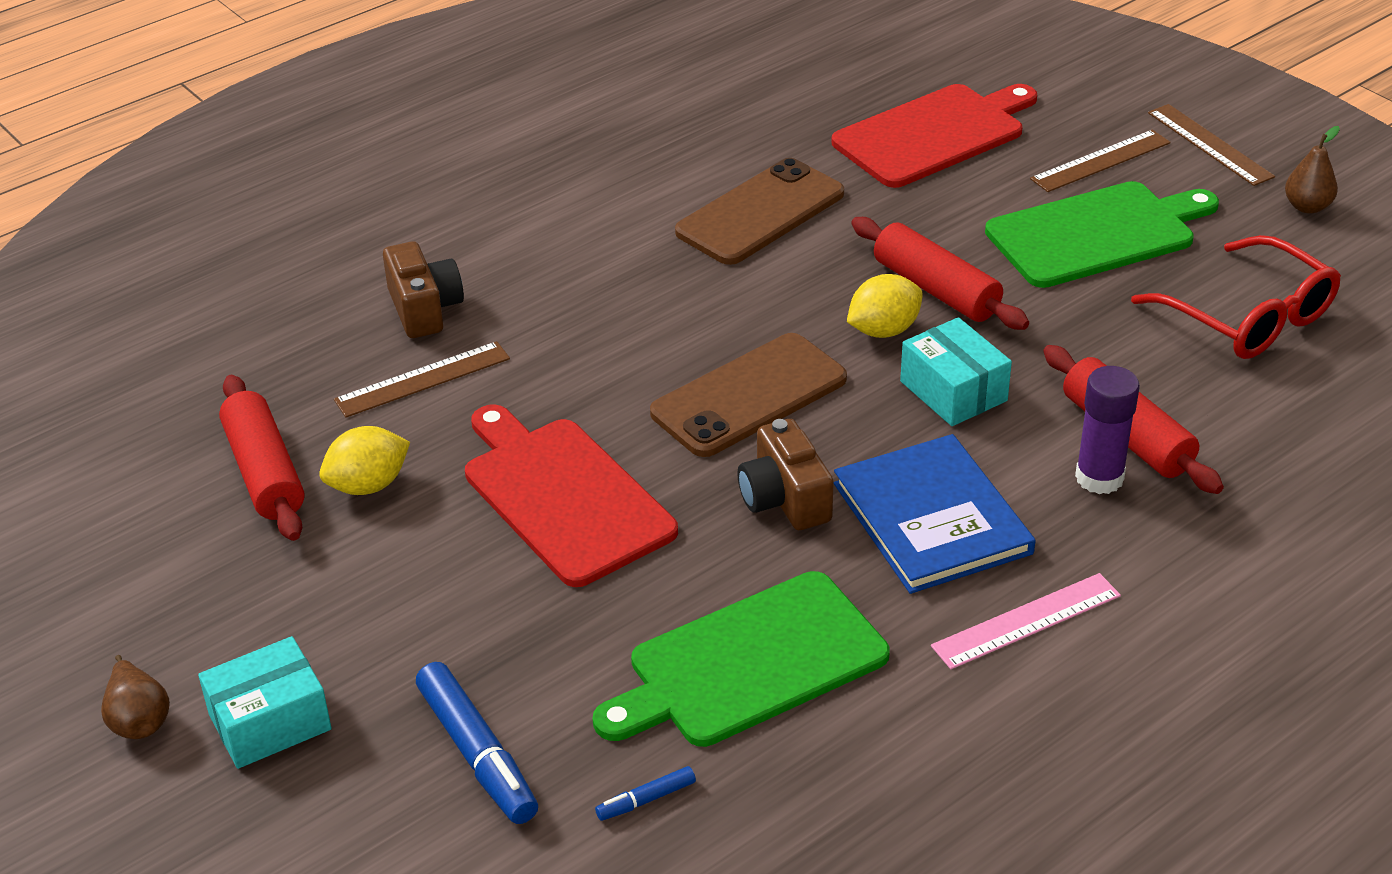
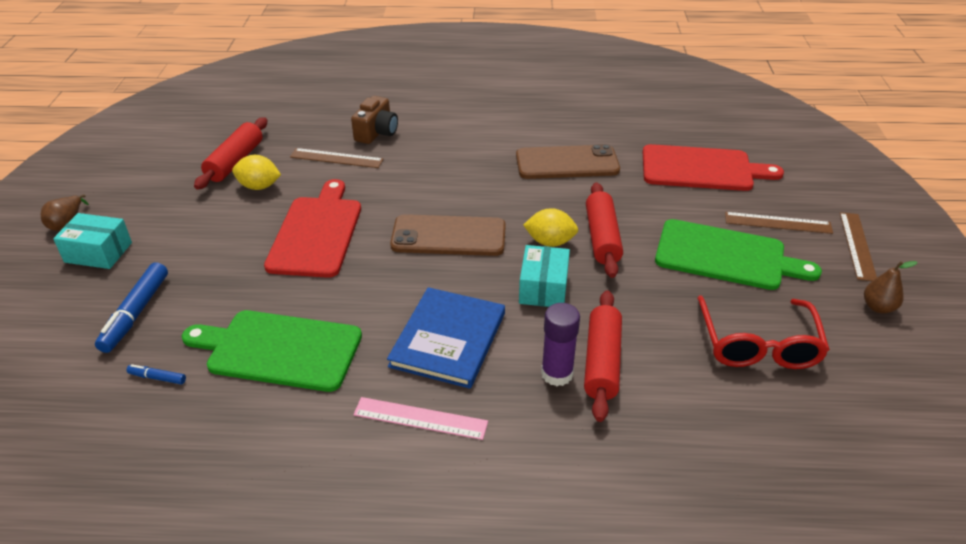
camera: 40 degrees right, 0 degrees up
(784, 499) = (398, 289): brown camera -> none

